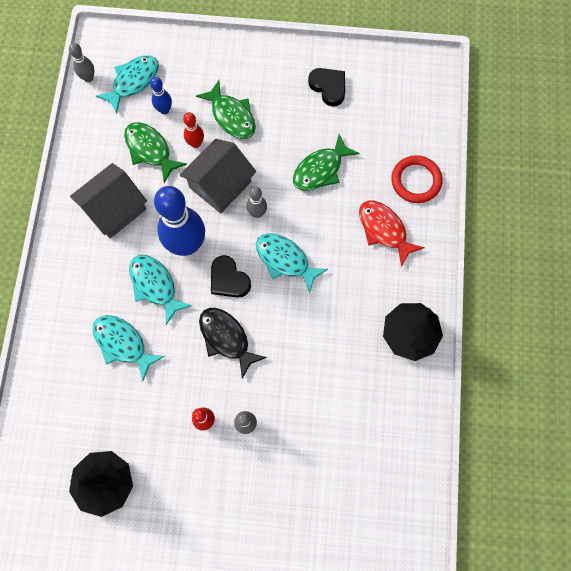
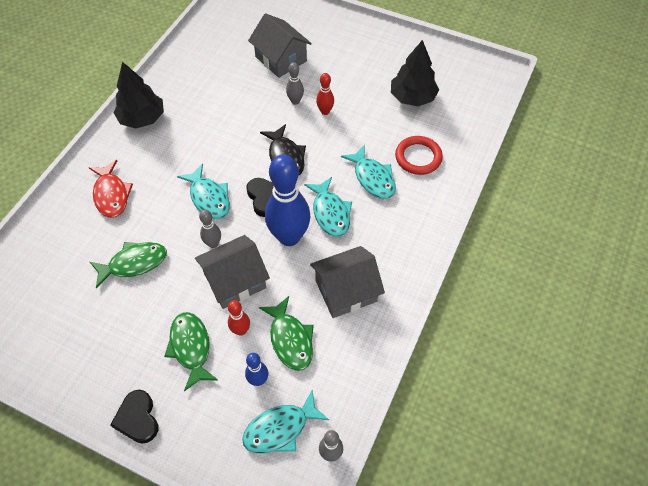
camera: 160 degrees left, 15 degrees down
(291, 489) = (281, 59): none -> grey house
(328, 87) = (75, 345): black heart -> black heart (137, 418)
(416, 181) = (56, 225): red ring -> red ring (418, 157)

